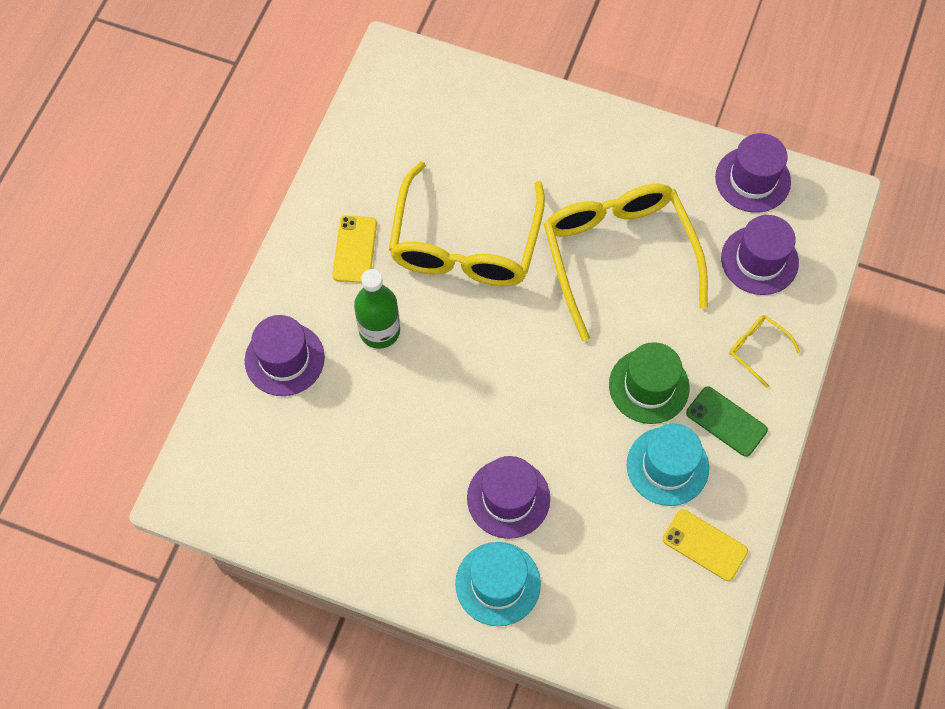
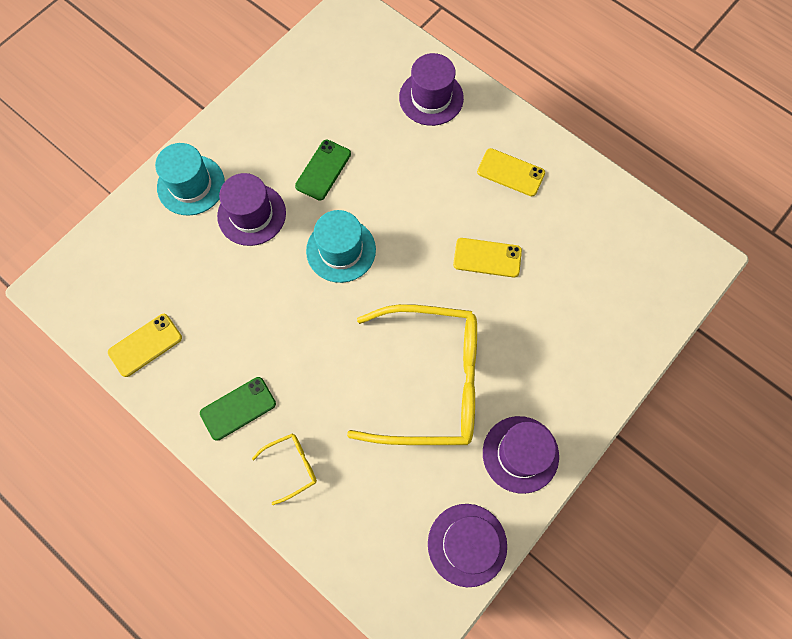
camera: 110 degrees right, 5 degrees up
(379, 331) = (430, 169): green bottle -> none
(422, 442) = (323, 170): none -> green phone
(465, 243) = (487, 258): yellow glasses -> yellow phone
(649, 386) = (297, 356): green hat -> none
(667, 466) = (222, 343): turquoise hat -> turquoise hat (341, 250)
(759, 260) = (378, 510): purple hat -> purple hat (520, 454)

